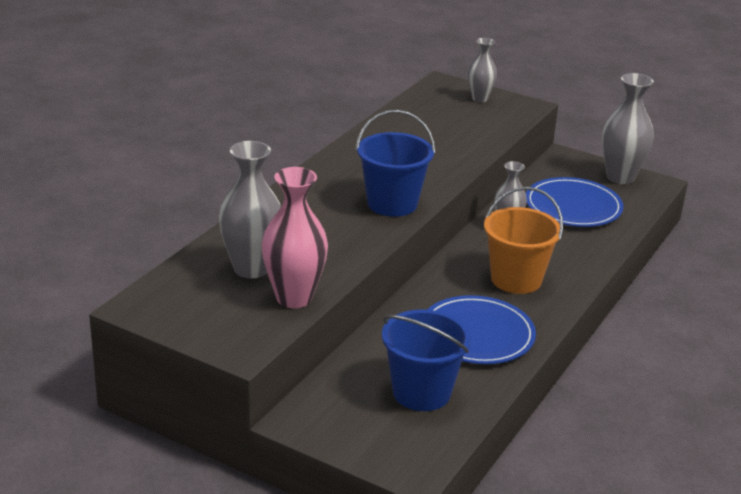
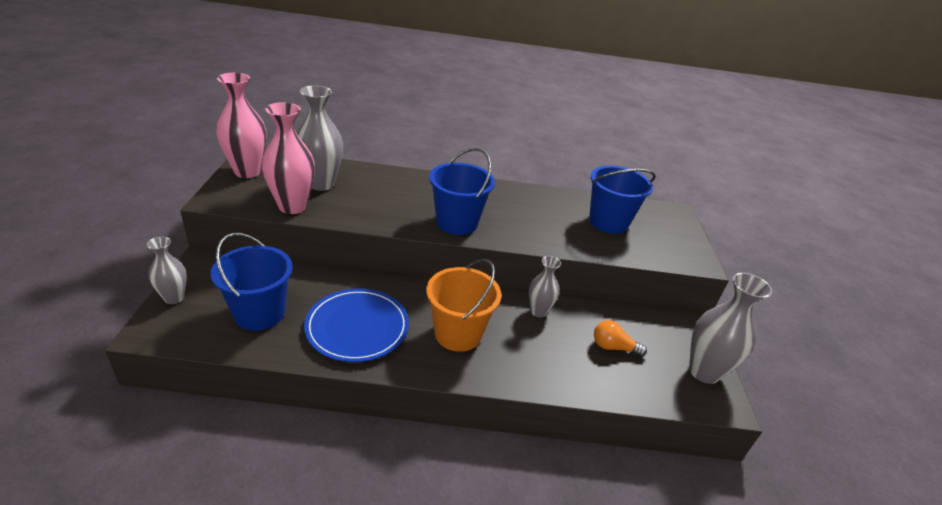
camera: 60 degrees right, 5 degrees up
(180, 317) = (247, 171): none -> pink vase
(440, 123) = (608, 222): none -> blue bucket
(479, 98) = (675, 234): grey vase -> grey vase (174, 298)
(573, 206) = (613, 347): blue plate -> orange light bulb

